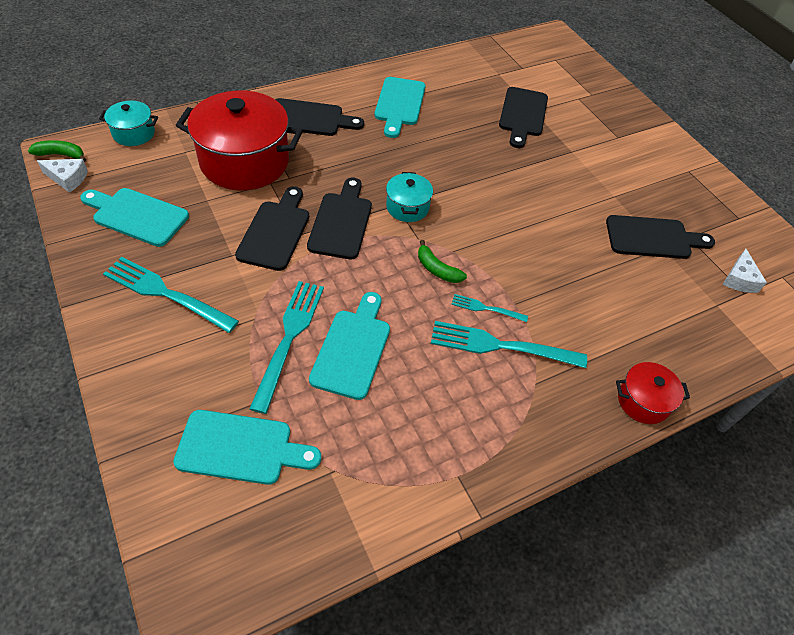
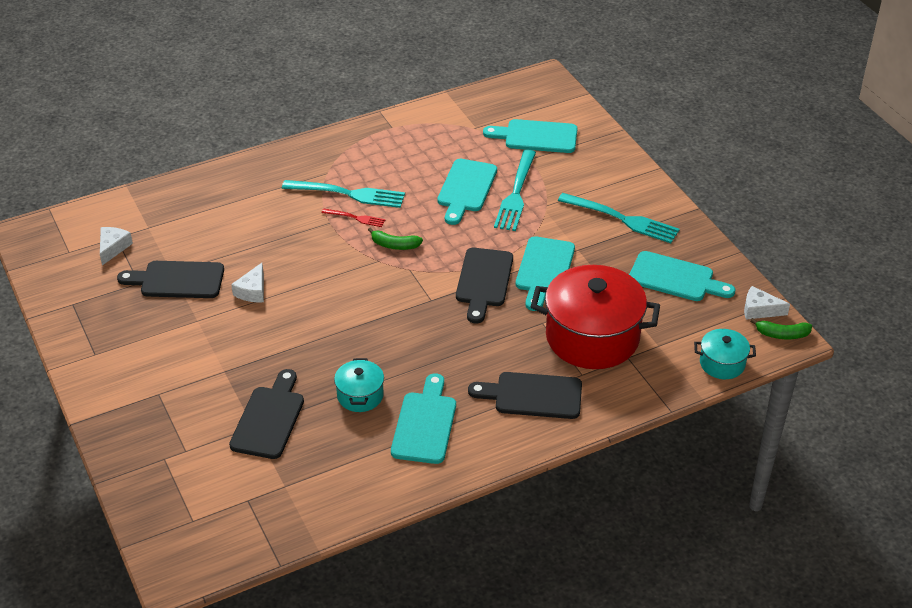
camera: 175 degrees left, 10 degrees down
(275, 232) = (544, 270): black cutting board -> turquoise cutting board
(407, 207) = (419, 298): turquoise pot -> turquoise pot (360, 395)
(437, 269) = (394, 245): green banana -> green banana turned 150 degrees clockwise
(486, 308) = (355, 218): turquoise fork -> red fork
(573, 223) = (252, 291): none -> white cheese
(643, 401) = (247, 165): red pot -> none

